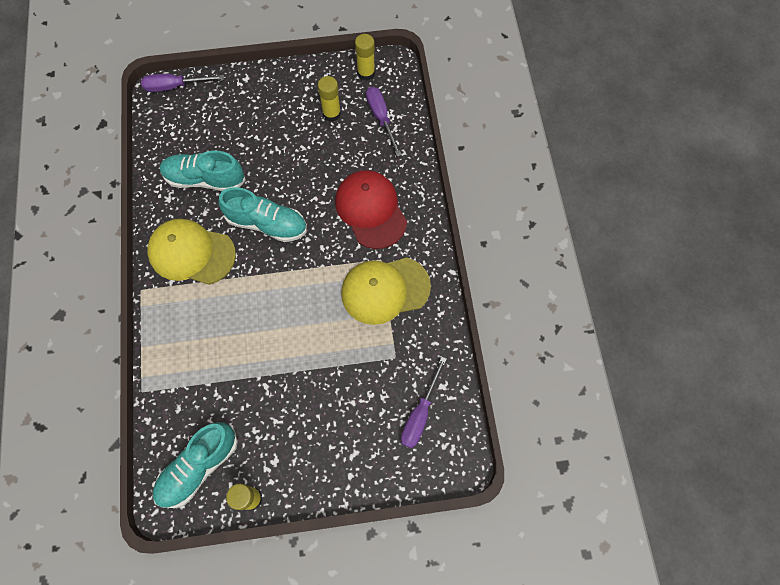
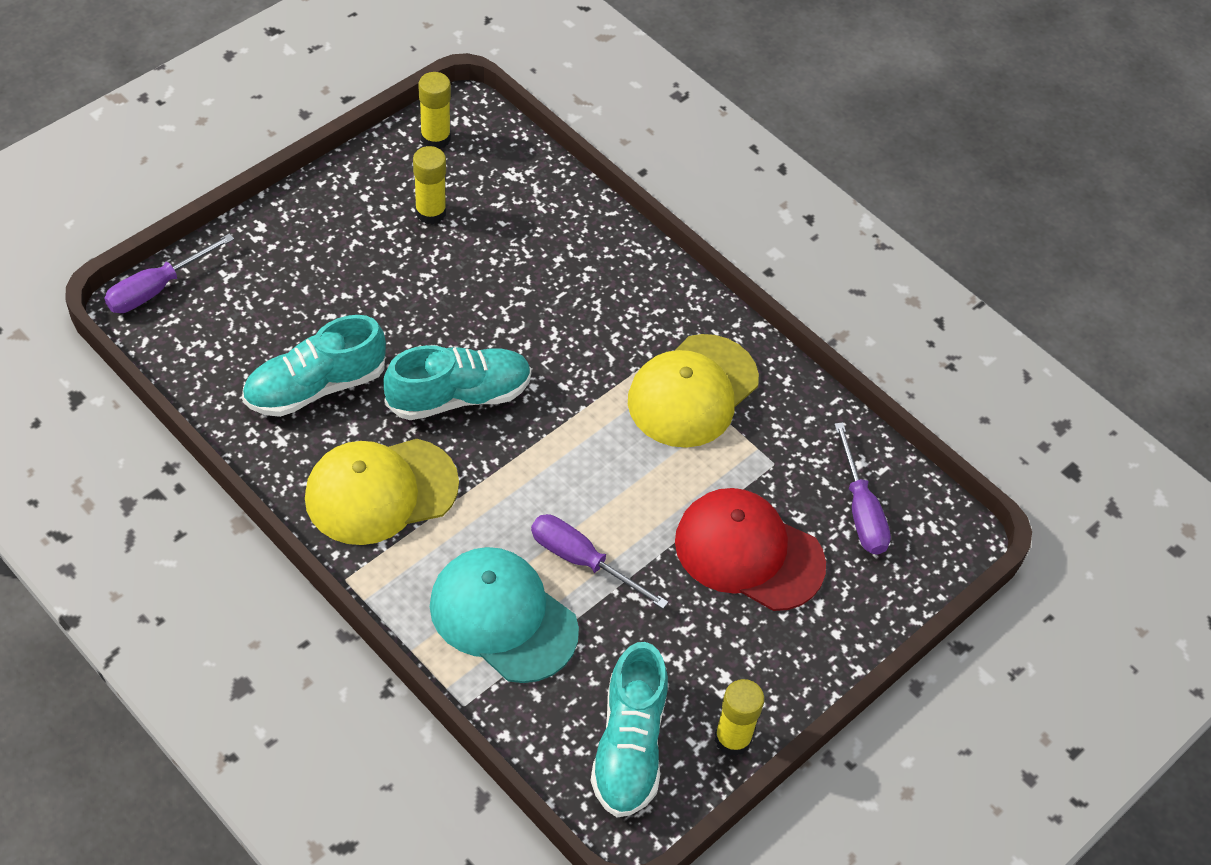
camera: 40 degrees left, 15 degrees down
(195, 357) = (503, 617): none -> turquoise cap
(371, 210) = (590, 305): red cap -> red cap (748, 552)
(381, 118) = (506, 185): purple screwdriver -> purple screwdriver (582, 560)

